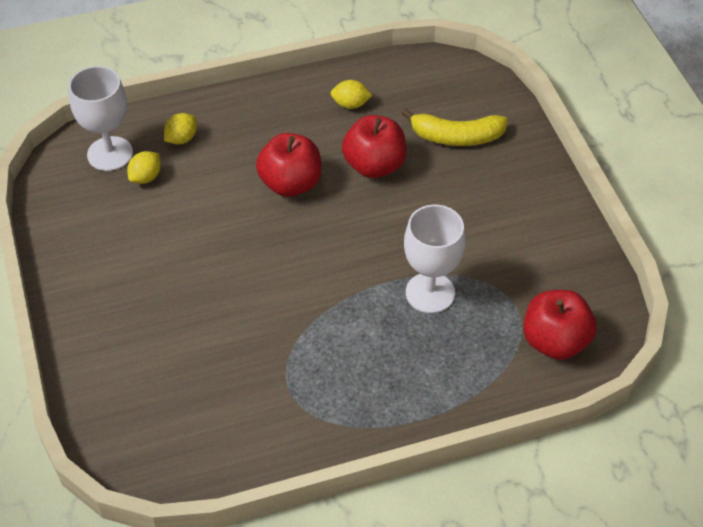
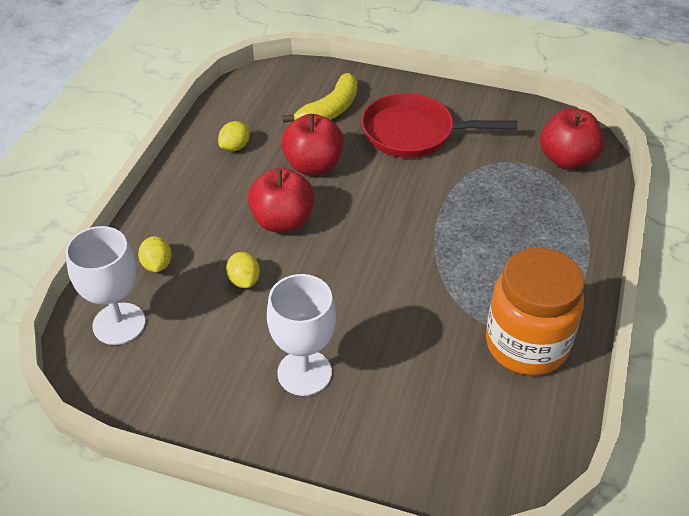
camera: 55 degrees left, 5 degrees down
(146, 177) = (176, 311): yellow lemon -> yellow lemon (244, 280)
(283, 415) = (526, 344): none -> orange jar
(430, 293) = (469, 198): white goblet -> white goblet (304, 373)
(482, 210) = (414, 133): none -> red pan

